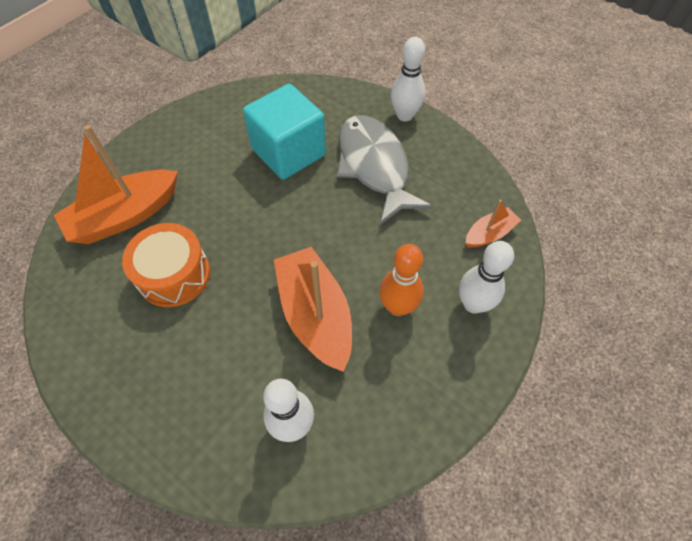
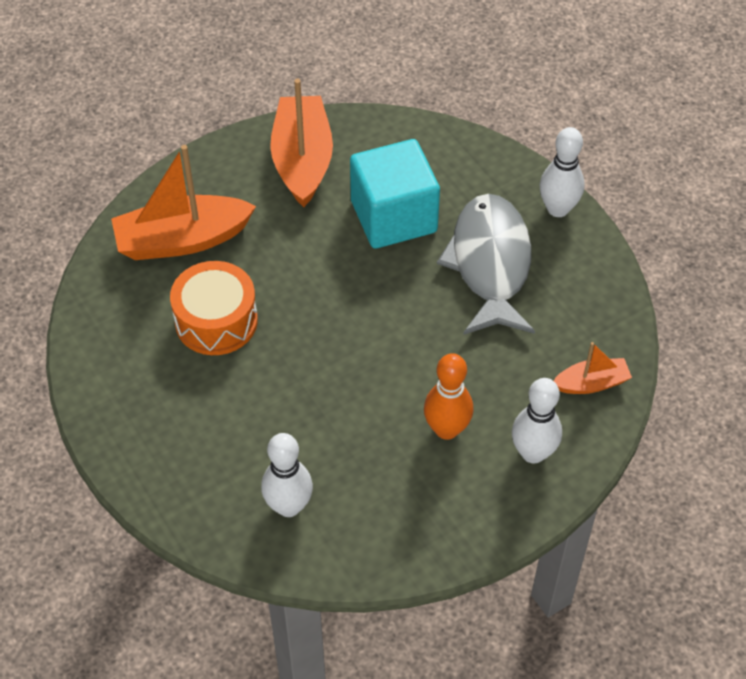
camera: 20 degrees right, 5 degrees down
(315, 314) = (353, 409): orange boat -> orange boat (302, 160)

